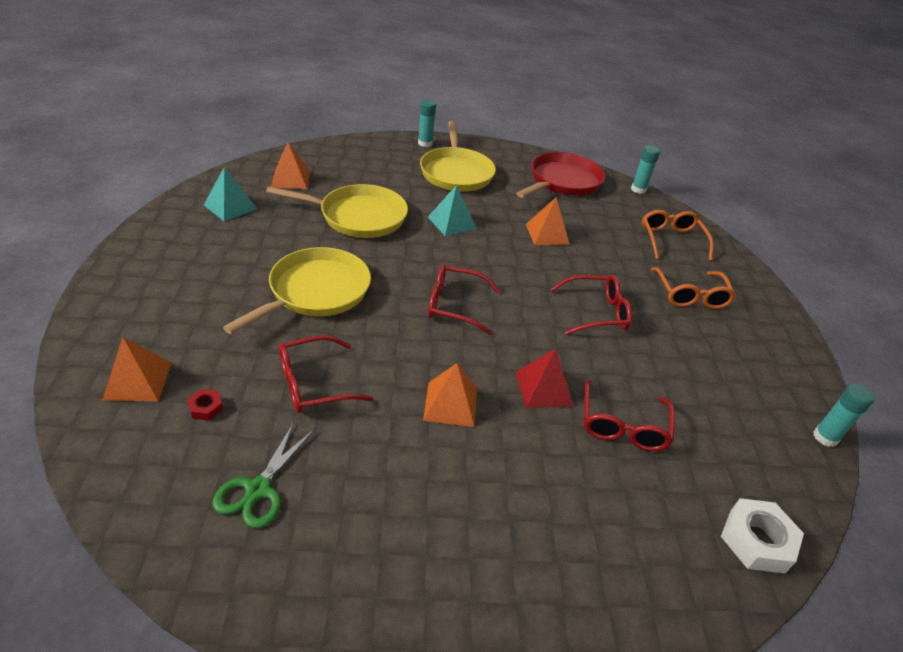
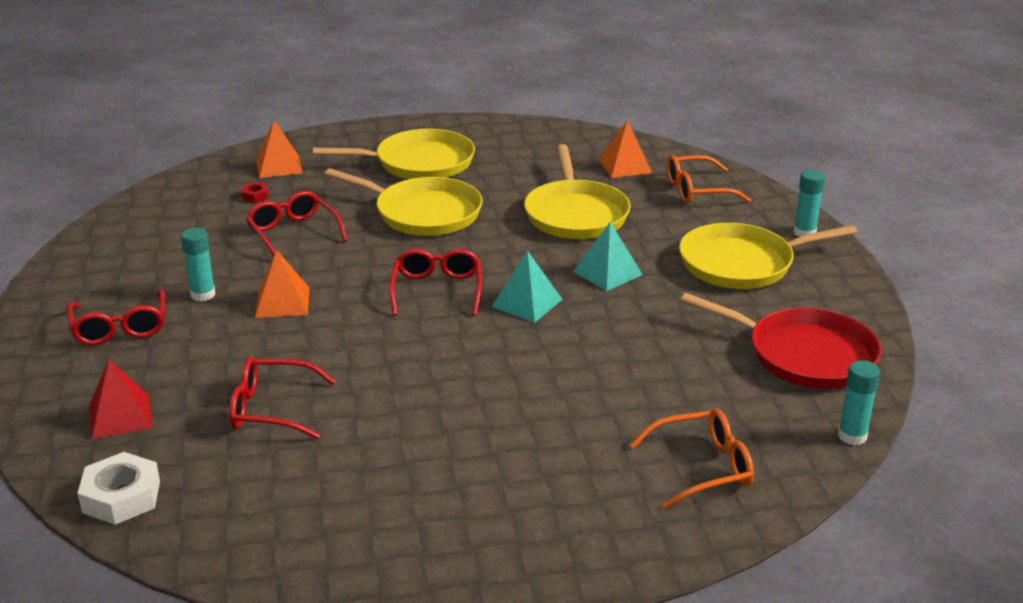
camera: 85 degrees right, 10 degrees down
(208, 278) = (419, 163): none -> yellow pan
(230, 207) = (543, 148): turquoise pyramid -> turquoise pyramid (527, 303)
(258, 489) = (176, 231): green scissors -> none
(543, 388) = (317, 355): red pyramid -> red pyramid (120, 416)
(547, 234) = (632, 346): orange pyramid -> none
(596, 312) = (469, 390): red glasses -> red glasses (120, 328)
(690, 295) = (551, 479): orange glasses -> orange glasses (697, 190)
(825, 437) = (279, 583): turquoise glue stick -> turquoise glue stick (203, 294)

